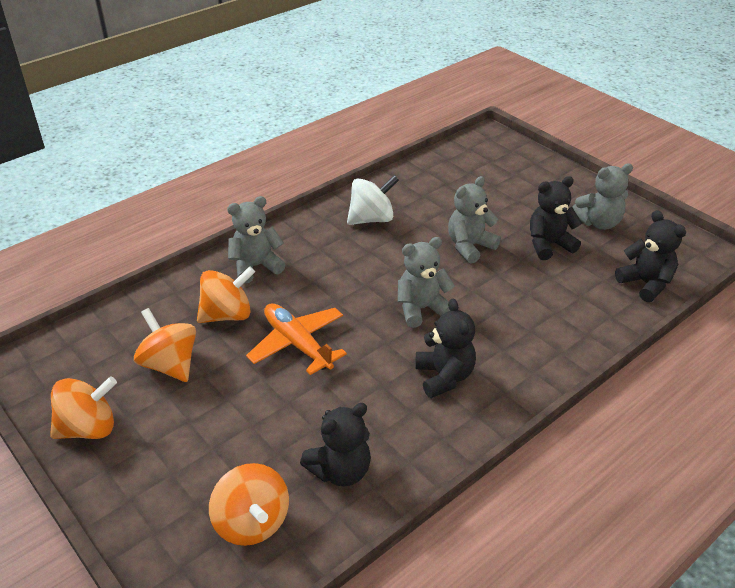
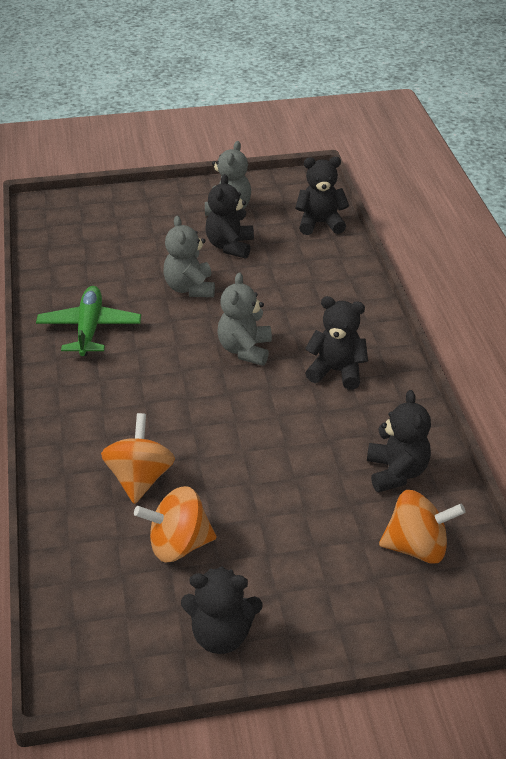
camera: 60 degrees left, 0 degrees up
(89, 428) = (221, 635): orange spinning top -> black teddy bear
(256, 266) = (83, 433): grey teddy bear -> none
(297, 344) = (224, 444): orange plane -> none
(372, 219) = (89, 329): white spinning top -> green plane

